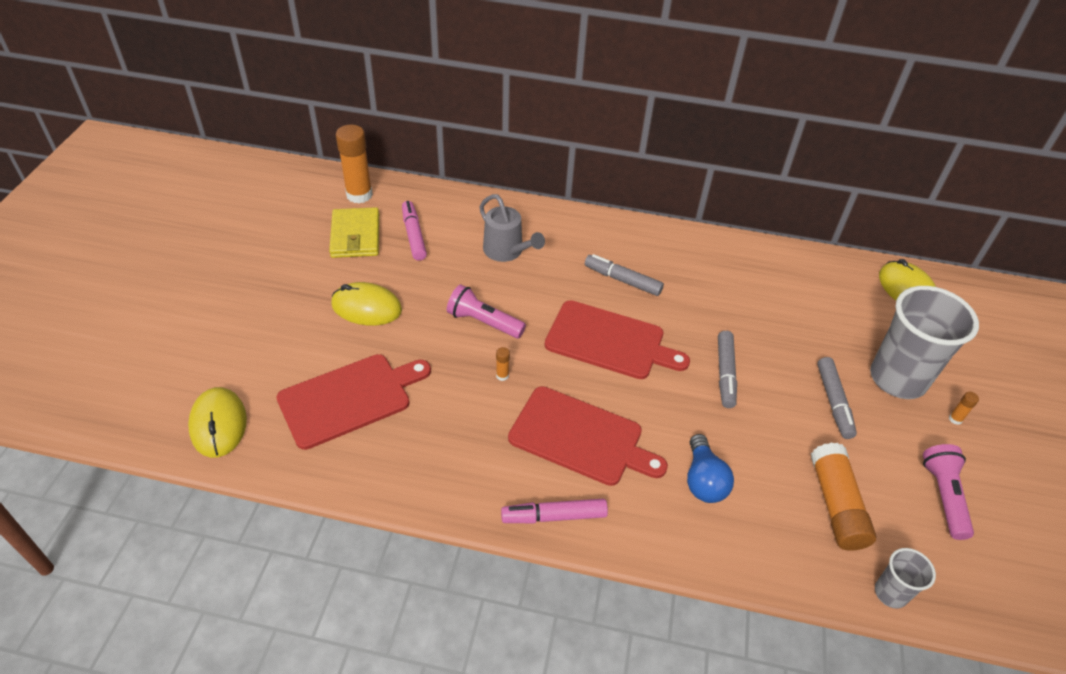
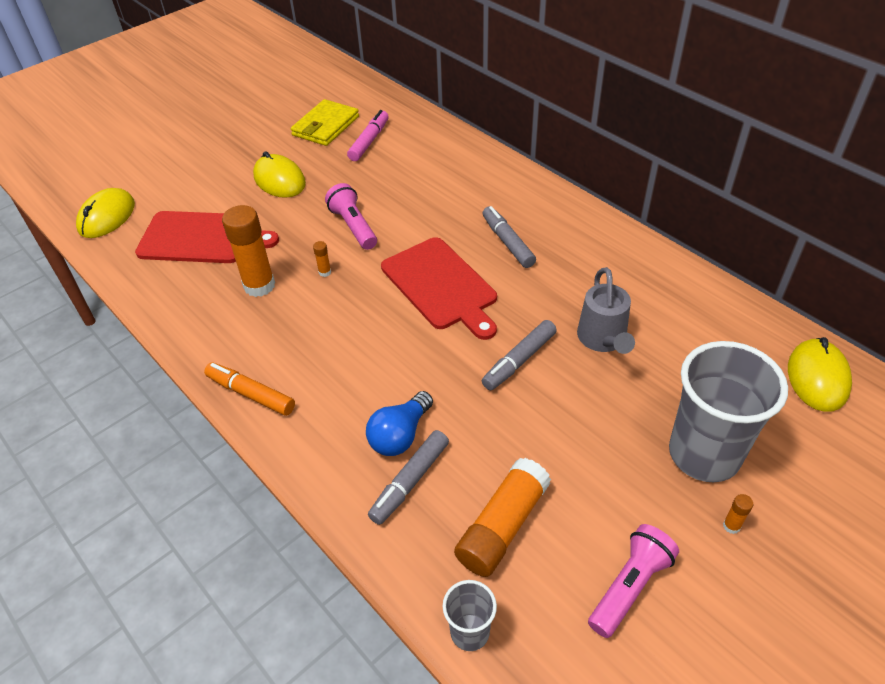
camera: 40 degrees right, 0 degrees up
(359, 195) = (360, 97): orange glue stick -> orange glue stick (259, 286)
(507, 252) = (430, 181): grey watering can -> grey watering can (603, 340)
(554, 516) = (251, 394): pink marker -> orange marker
(580, 437) = (335, 347): red cutting board -> none
(833, 402) = (604, 438): grey marker -> grey marker (410, 482)

